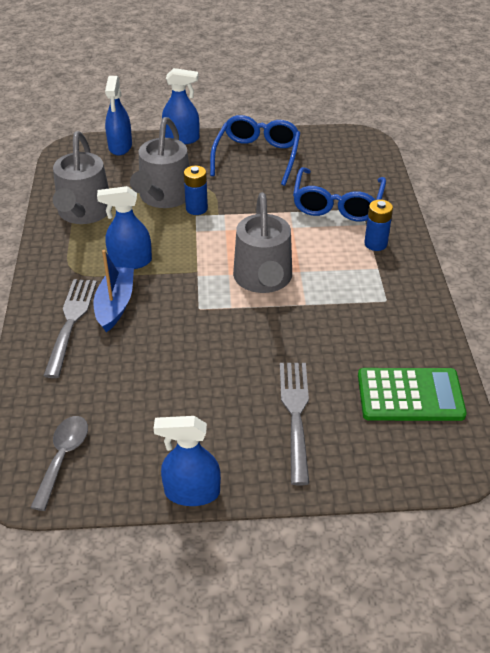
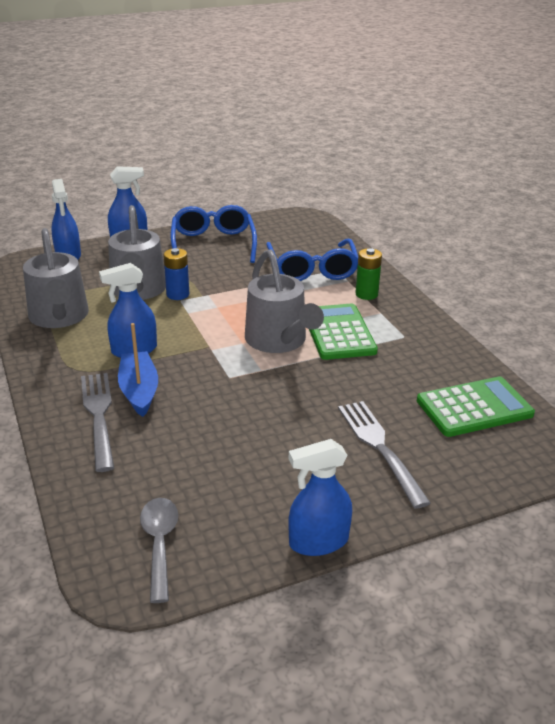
camera: 20 degrees left, 10 degrees down
(324, 282) = (338, 332): none -> green calculator
(375, 244) = (366, 294): blue battery -> green battery

